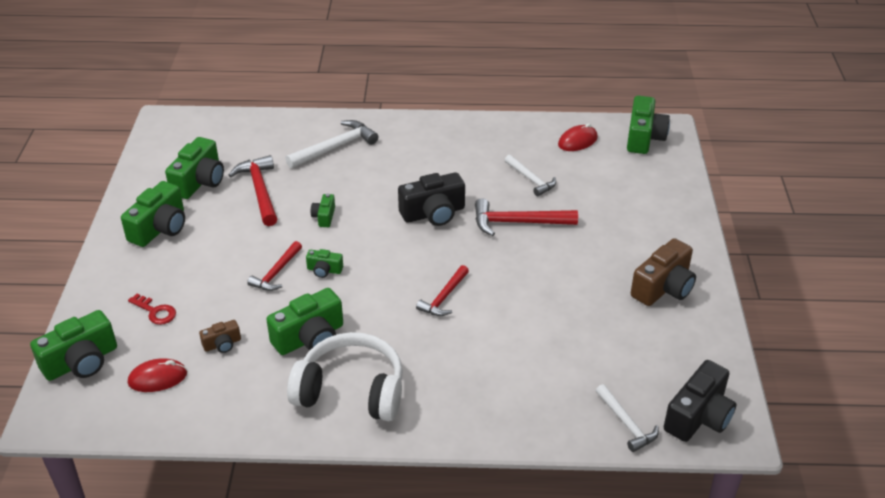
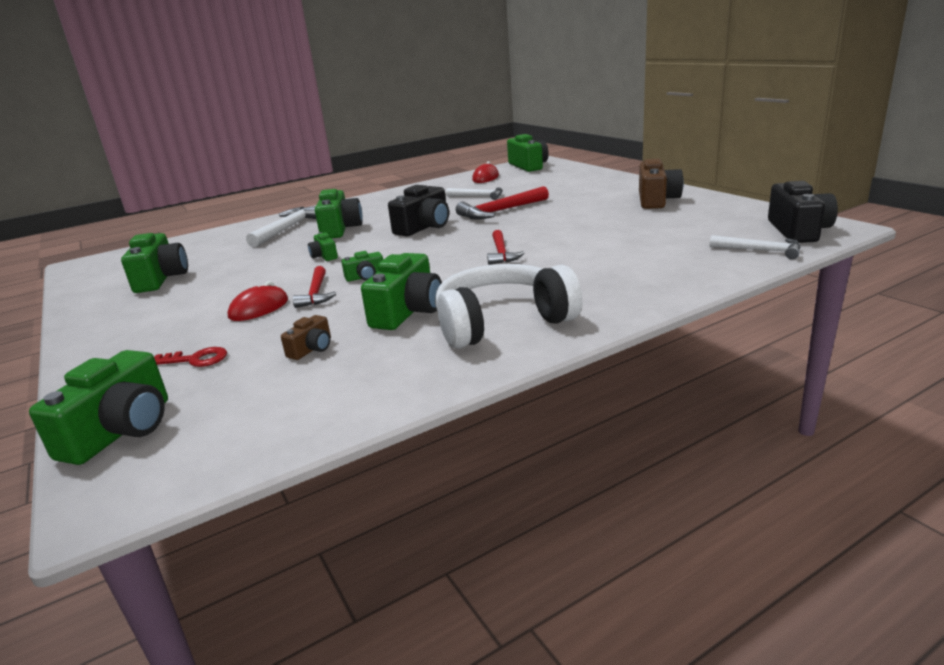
camera: 30 degrees left, 15 degrees down
(158, 378) = (255, 400): red mouse -> red mouse (259, 308)
(160, 228) = (141, 313): green camera -> green camera (340, 229)
(260, 191) = (237, 264): red hammer -> none

